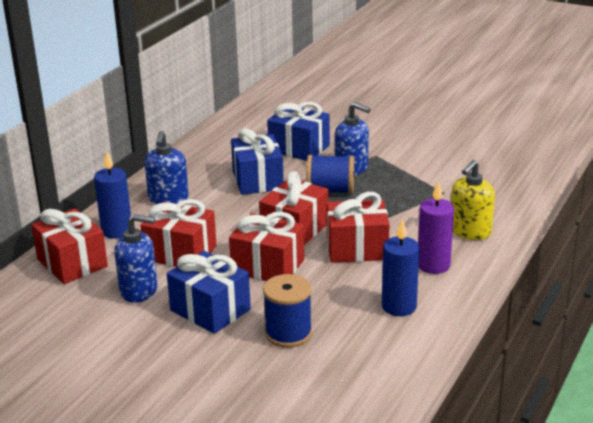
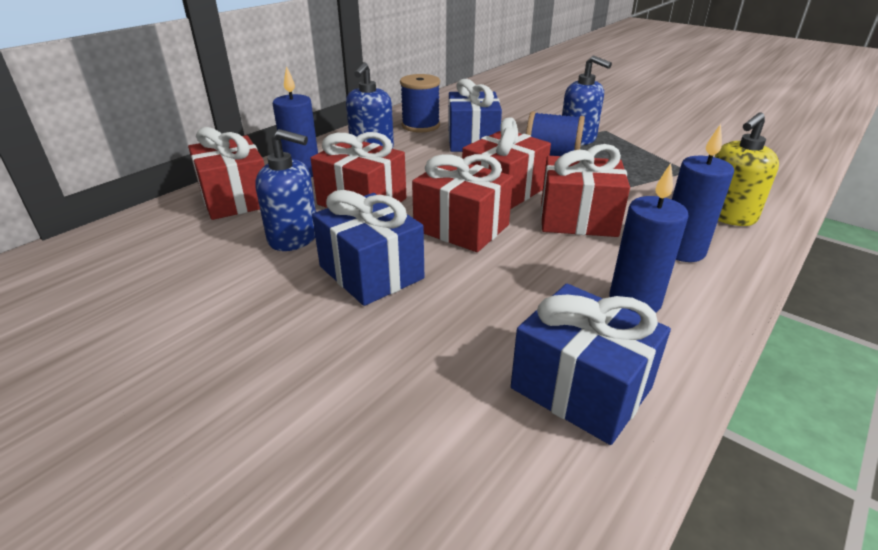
camera: 10 degrees right, 5 degrees up
(288, 333) = (468, 320): blue spool -> blue spool (420, 125)
(299, 148) = (522, 118): blue gift -> blue gift (580, 388)
(433, 265) = (682, 251): purple candle -> blue candle

